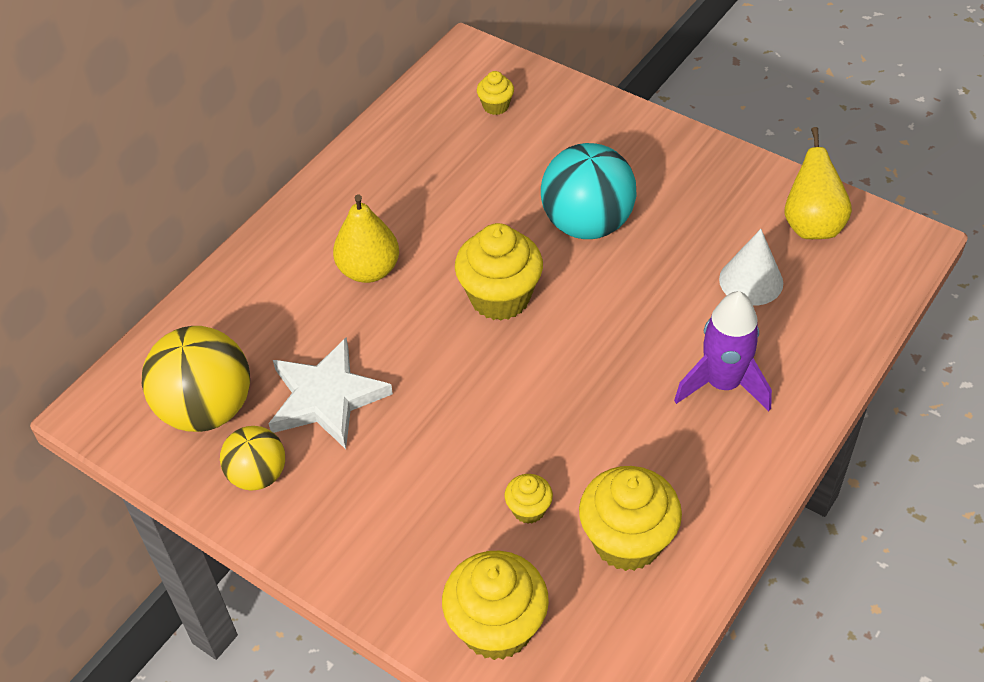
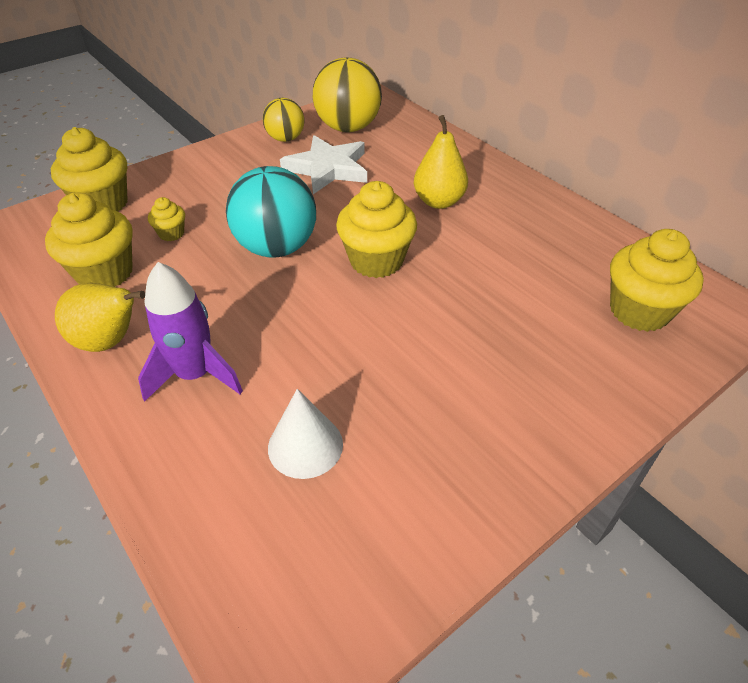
camera: 105 degrees right, 5 degrees down
(496, 106) = (639, 311): yellow cupcake -> yellow cupcake, size x2.04
(587, 224) = (443, 336): turquoise ball -> turquoise ball (276, 247)
(811, 225) = (362, 548): yellow pear -> yellow pear (110, 341)

